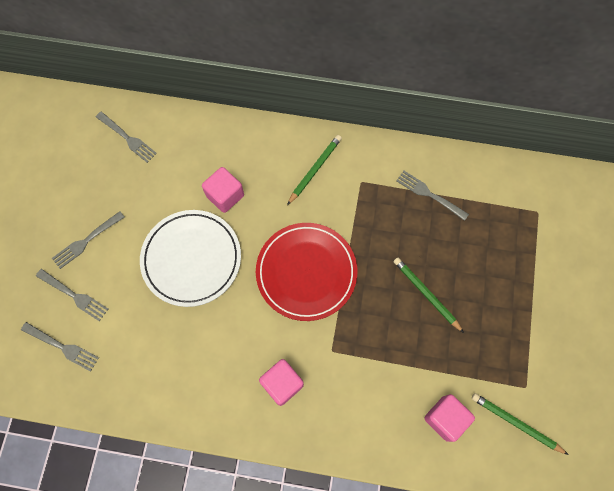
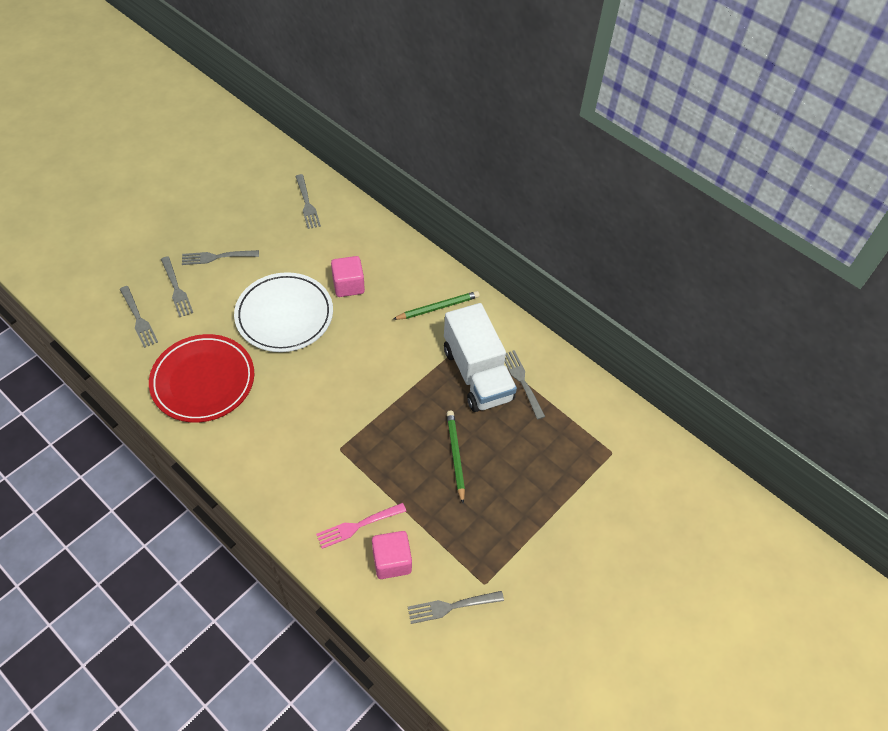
camera: 30 degrees right, 15 degrees down
(282, 384) = (279, 448): pink cube -> none
(306, 272) = (367, 378): red plate -> red plate (203, 381)
(390, 210) = (477, 374): none -> white truck
(397, 407) = (358, 526): none -> pink fork
(516, 423) = (451, 606): green pencil -> grey fork

